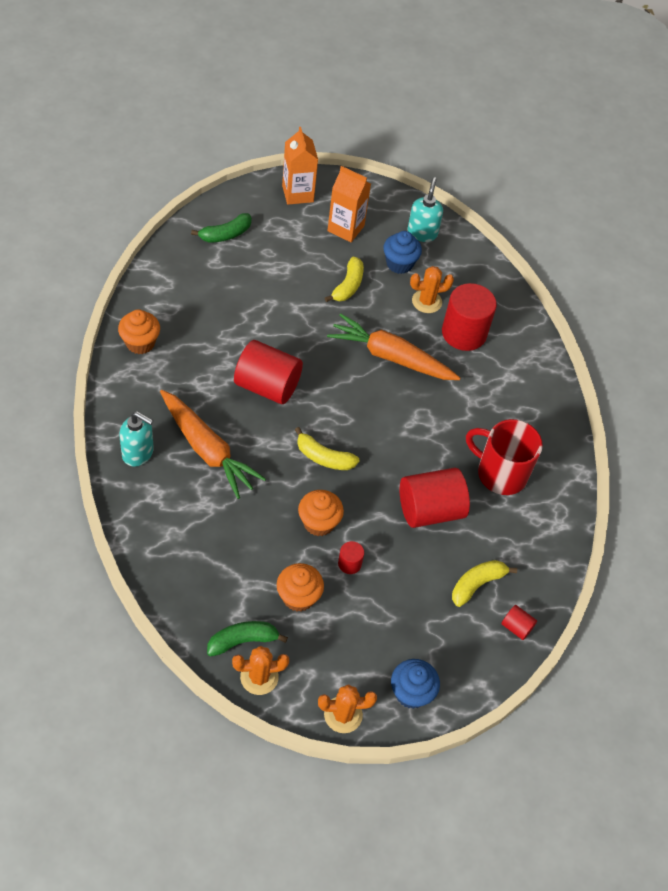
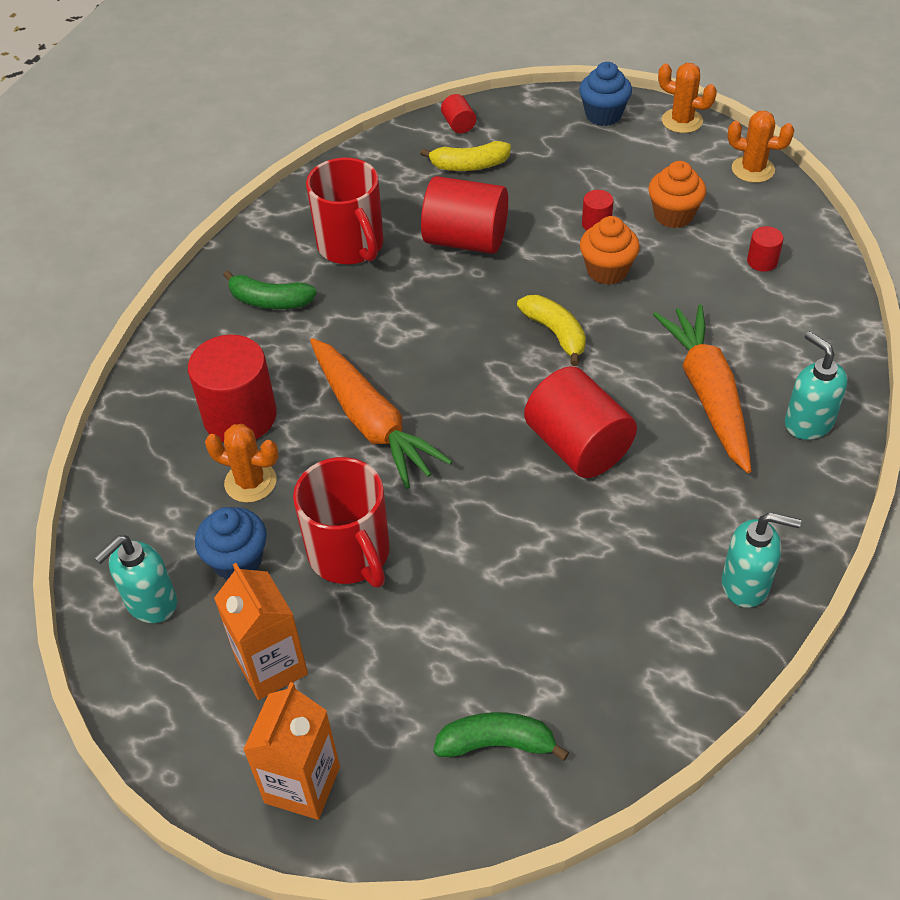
camera: 140 degrees left, 5 degrees down
(140, 343) = (746, 584): orange cupcake -> turquoise soap dispenser
(214, 577) = (762, 261): none -> red cylinder
(243, 641) = (756, 200): green banana -> green banana (269, 301)
(348, 286) = (350, 554): yellow banana -> red mug

